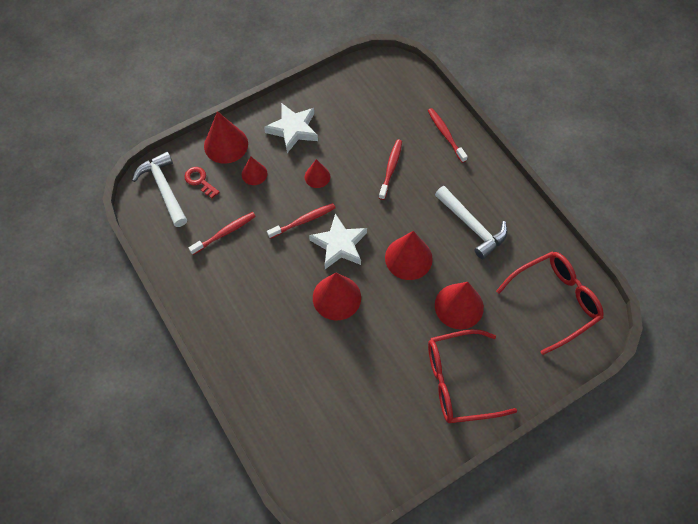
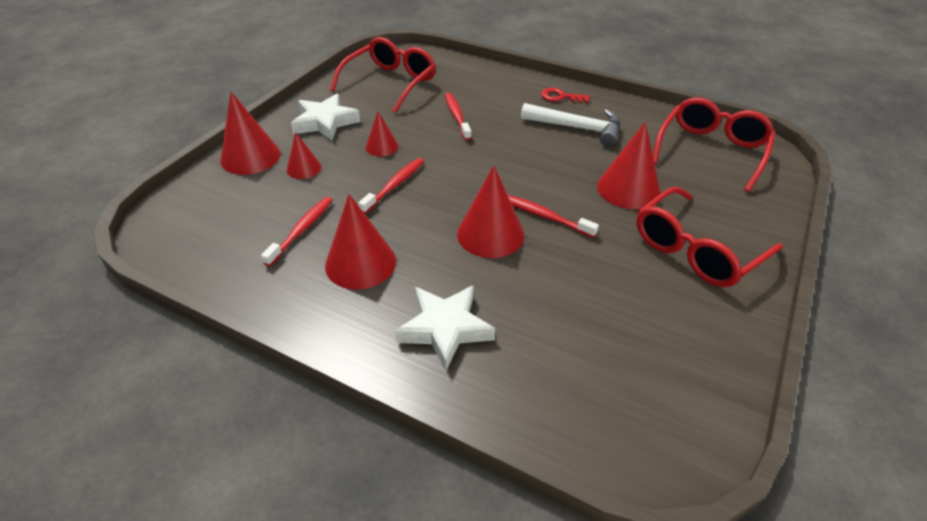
camera: 30 degrees left, 20 degrees down
(164, 188) = (188, 219): white hammer -> none
(200, 181) = (236, 196): red key -> red key (560, 97)
(339, 245) = (453, 189): white star -> white star (445, 329)
(366, 103) = (391, 83): none -> red glasses
(408, 258) = (539, 172): red cone -> red cone (360, 263)
(445, 134) = (489, 79): red toothbrush -> red toothbrush (545, 216)

